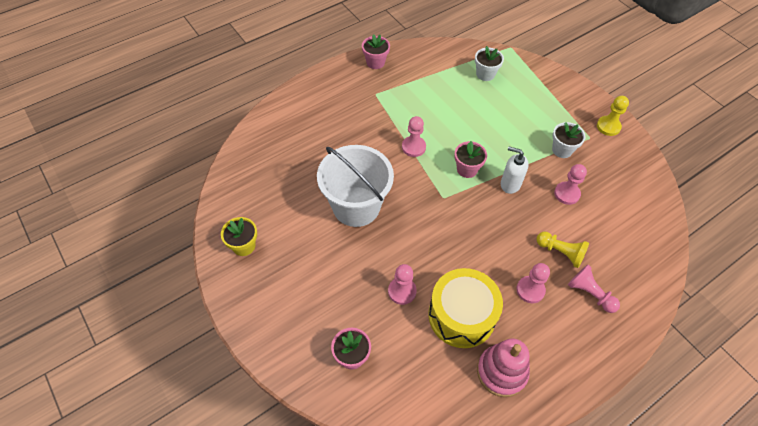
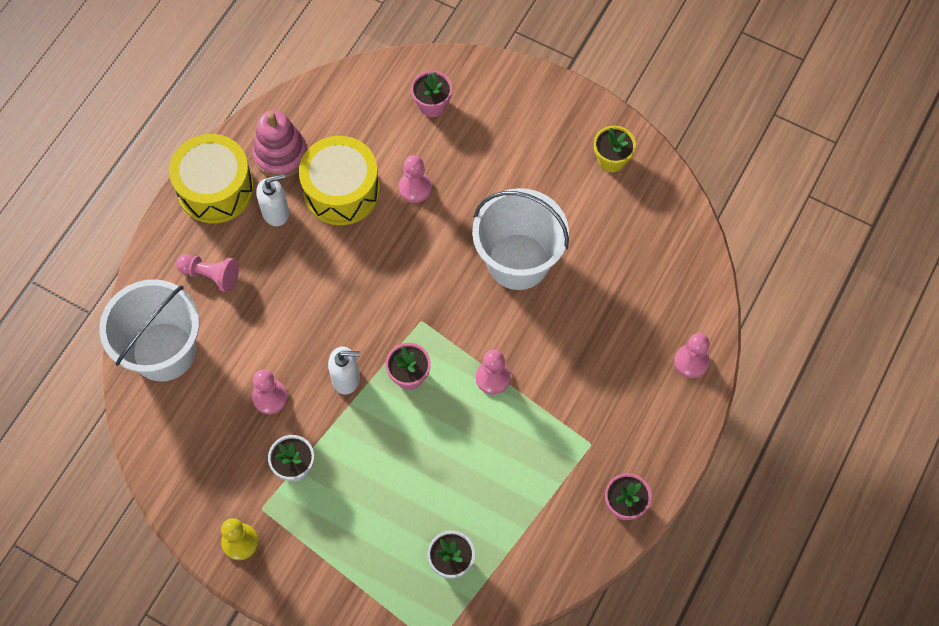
camera: 155 degrees right, 10 degrees up
(522, 321) = (276, 212): none -> white soap dispenser
(530, 290) = (278, 250): pink pawn -> pink pawn (691, 362)
(561, 252) = (256, 311): yellow pawn -> none
(568, 366) = (215, 189): none -> yellow drum
(639, 253) = (164, 351): none -> white bucket

